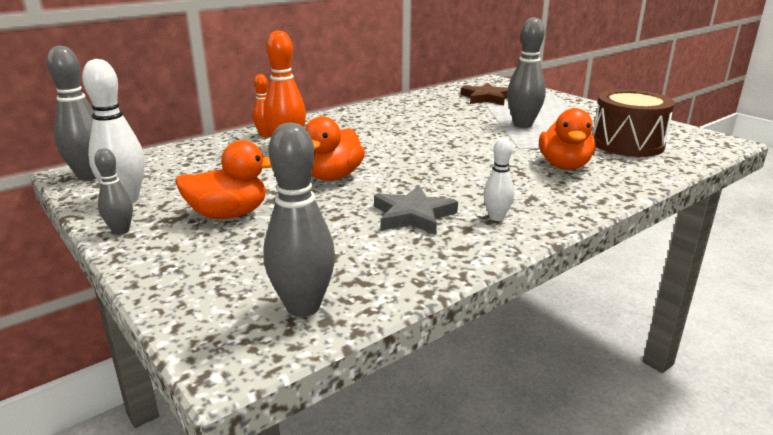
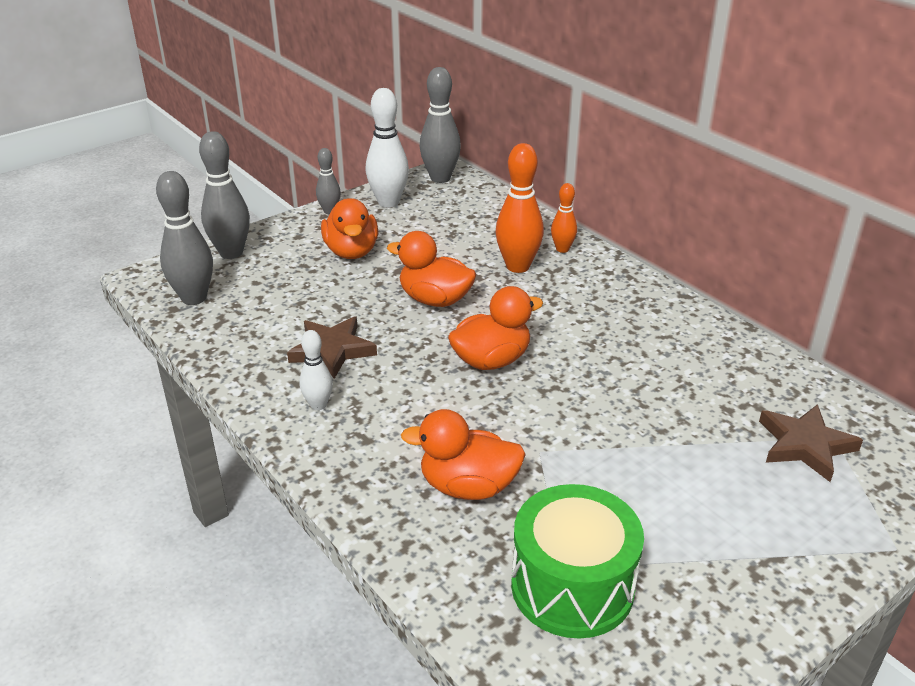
camera: 90 degrees right, 10 degrees up
(413, 215) = (332, 350): grey star -> brown star
(421, 158) = (491, 360): none -> orange duck
(523, 125) = (653, 471): grey bowling pin -> grey bowling pin (231, 253)
(627, 144) = (572, 586): brown drum -> green drum

